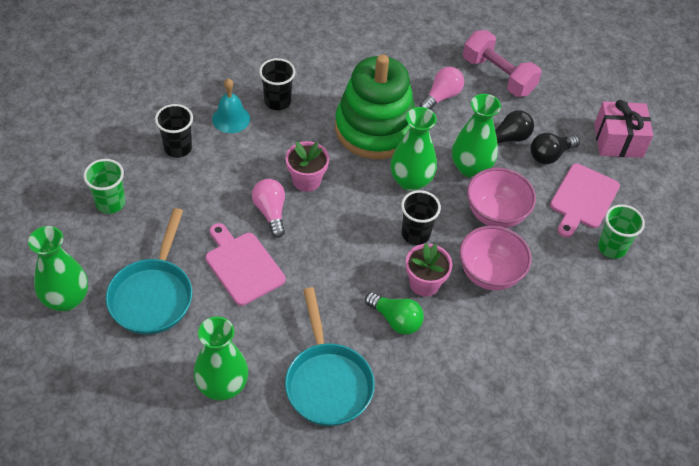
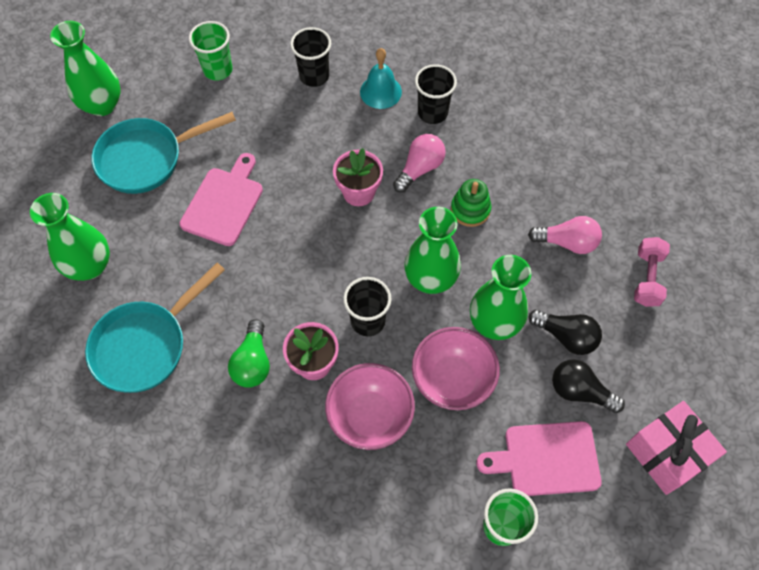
camera: 60 degrees right, 10 degrees up
(270, 212) = (299, 187): pink light bulb -> pink light bulb (420, 168)
(375, 129) = (470, 209): green stacking toy -> green stacking toy, size x0.41
(498, 76) = (647, 278): pink dumbbell -> pink dumbbell, size x0.65

